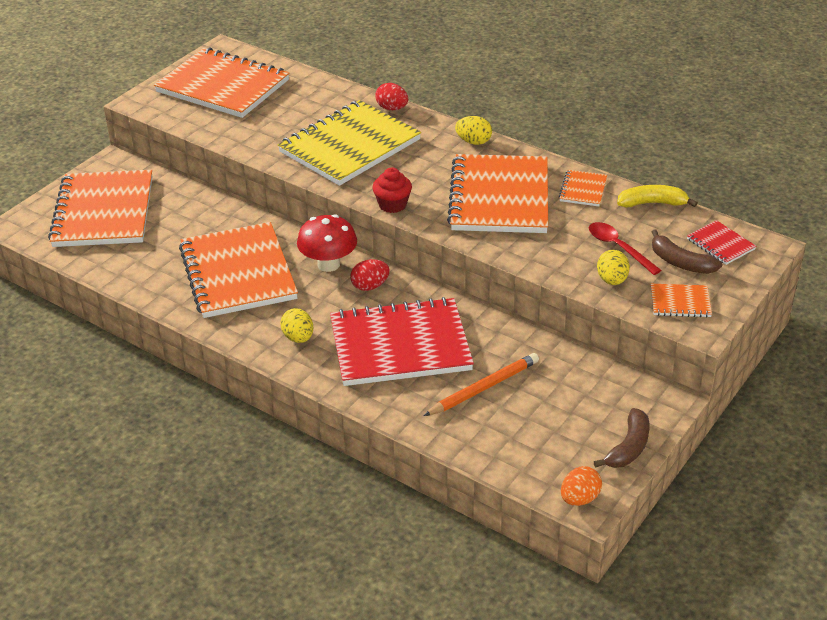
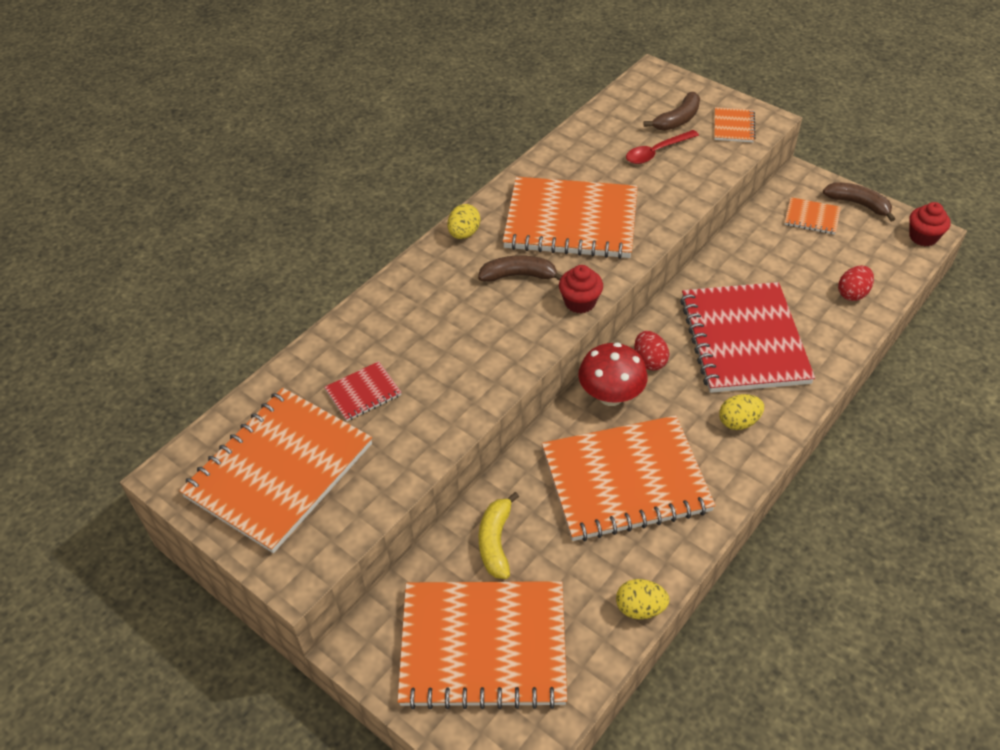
camera: 85 degrees left, 10 degrees up
(349, 146) = (456, 336): yellow notebook -> none
(392, 108) = (379, 297): red egg -> red egg (852, 293)
(423, 172) = (518, 275): none -> brown banana
(484, 387) = (797, 284): orange pencil -> none
(579, 498) = (923, 237): orange egg -> red cupcake
(583, 190) = (562, 165): orange notebook -> orange notebook (811, 217)
(612, 280) = (705, 161): yellow egg -> yellow egg (640, 608)
(652, 203) = (587, 125): yellow banana -> yellow banana (495, 541)
(720, 244) = (651, 95): red notebook -> red notebook (363, 393)

